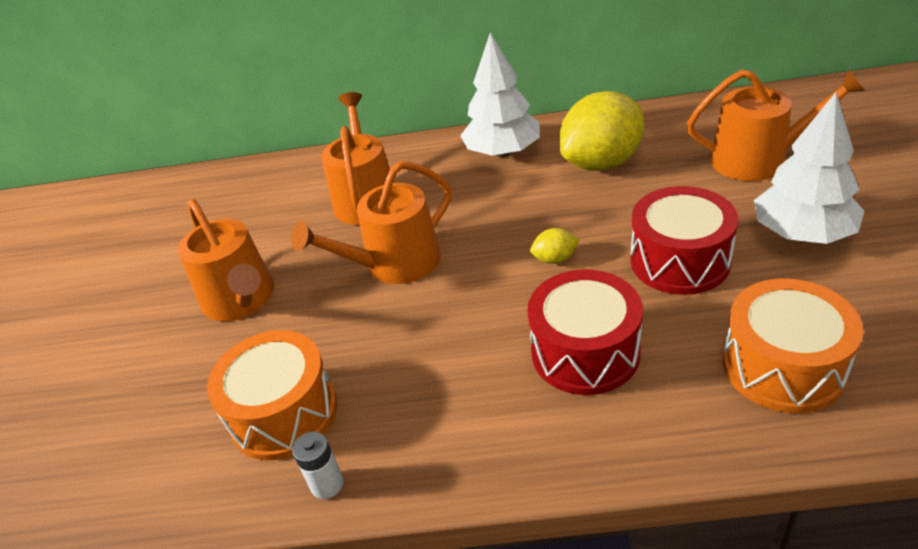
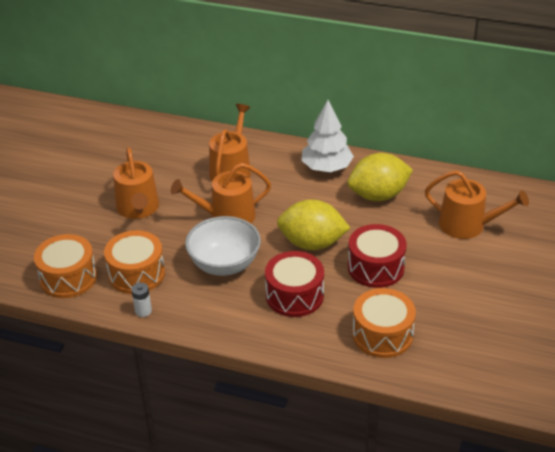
camera: 15 degrees right, 0 degrees up
(153, 468) = (68, 277): none -> orange drum
(433, 341) = (224, 264): none -> white bowl
(555, 259) = (312, 243): yellow lemon -> yellow lemon, size x2.43
(802, 233) = (451, 276): white tree -> none

